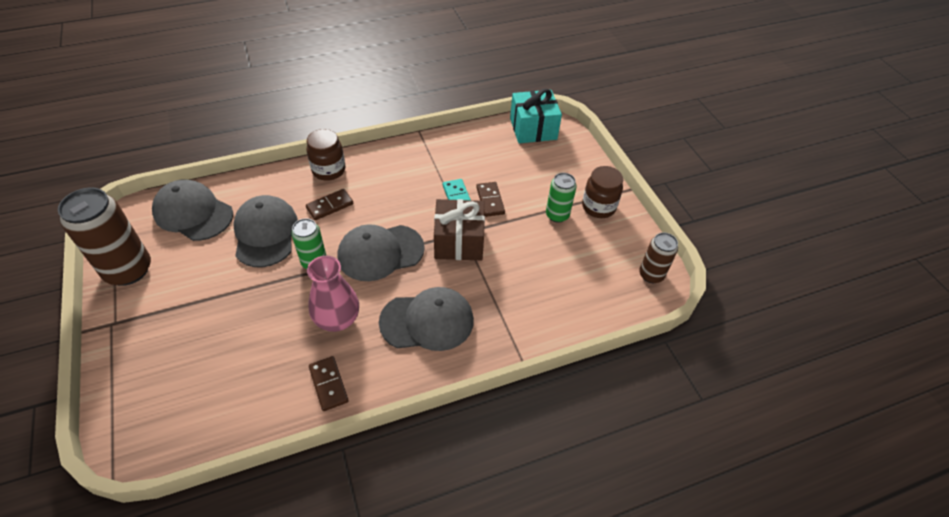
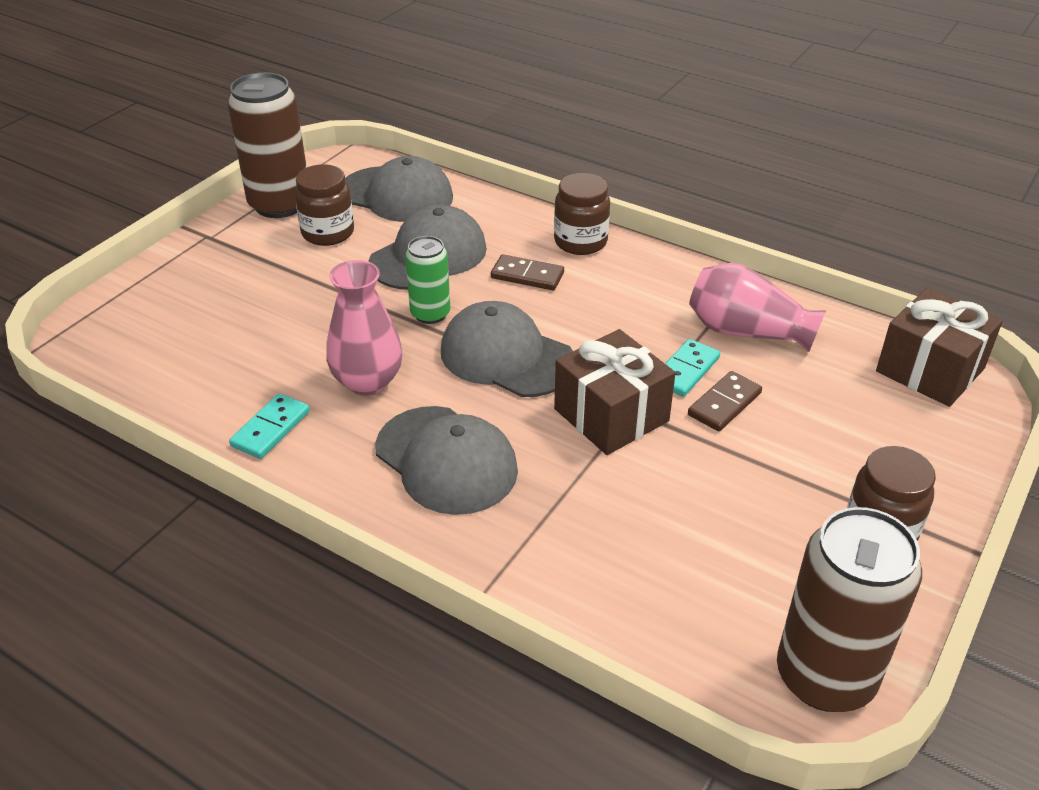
camera: 55 degrees right, 10 degrees down
(188, 264) = (328, 233): none -> brown jar
(193, 213) = (396, 195): grey cap -> grey cap turned 120 degrees clockwise
(328, 384) = (270, 429): brown domino -> turquoise domino
(455, 162) = (746, 332): none -> pink vase
(533, 128) = (930, 370): turquoise gift -> brown gift
(557, 215) = (794, 490): green can -> none
(651, 275) = (825, 677): brown can -> brown can, size x1.78

